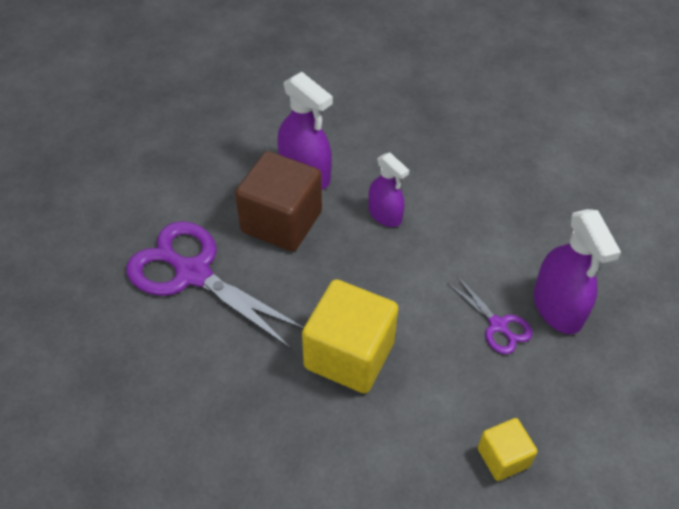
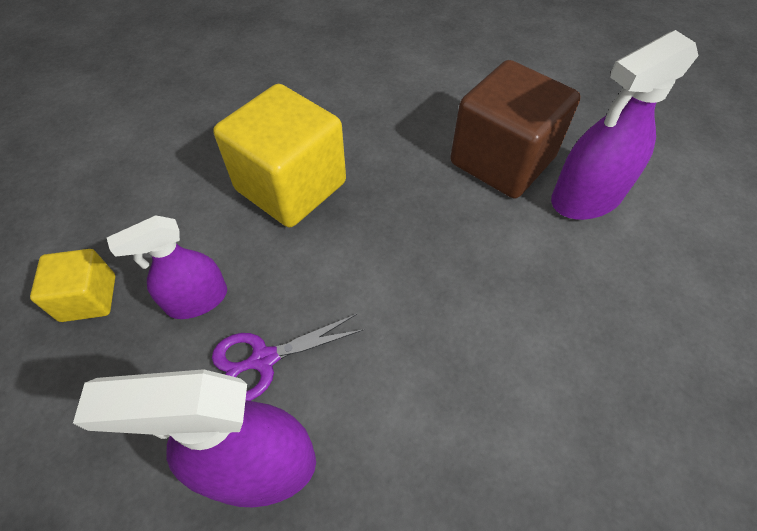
camera: 105 degrees right, 5 degrees up
(193, 274) = (440, 83): purple scissors -> none
(385, 215) = (499, 272): purple spray bottle -> purple spray bottle (197, 300)

